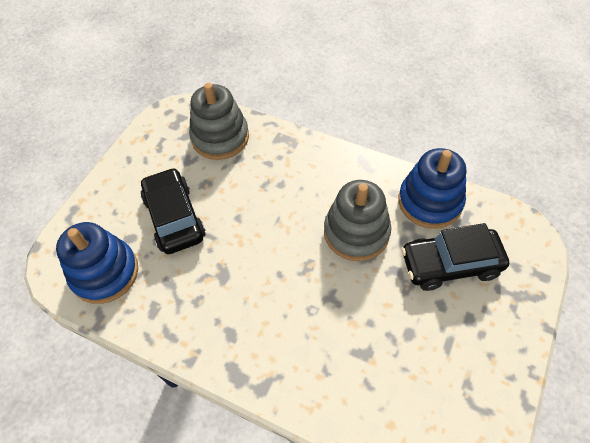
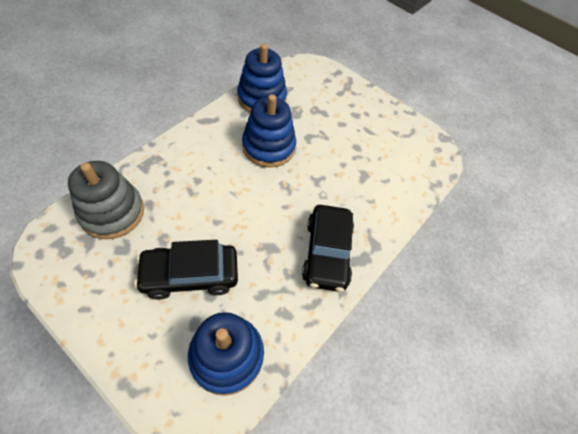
camera: 85 degrees left, 0 degrees up
(356, 232) = (268, 147): grey stacking toy -> blue stacking toy
(450, 264) = (315, 108): black car -> black car (327, 253)

